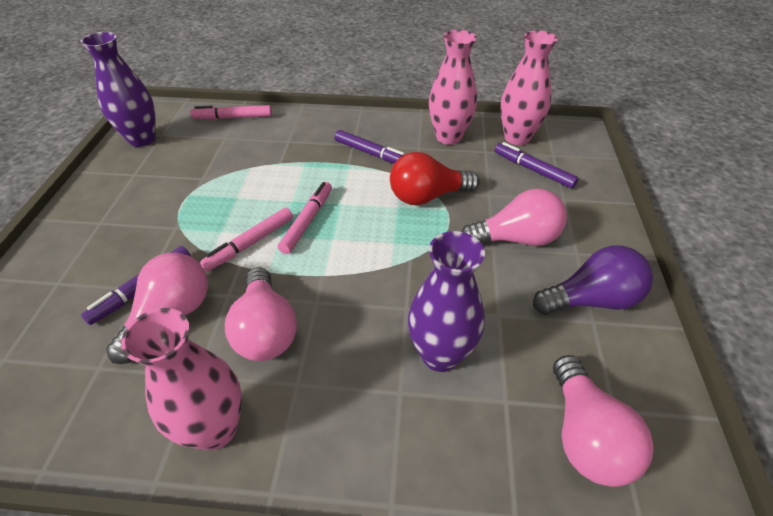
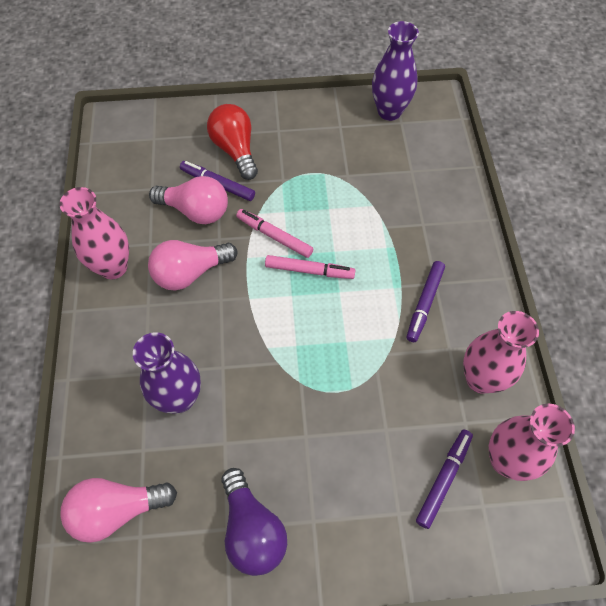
camera: 80 degrees right, 15 degrees up
(233, 117) = (447, 166): pink marker -> none
(427, 196) = (367, 367): red light bulb -> red light bulb (235, 150)
(516, 239) = (322, 458): pink light bulb -> none

